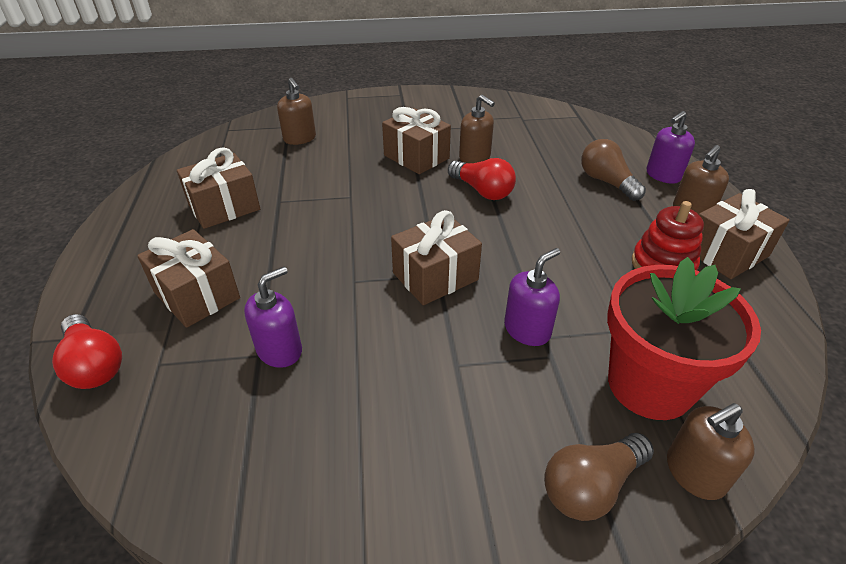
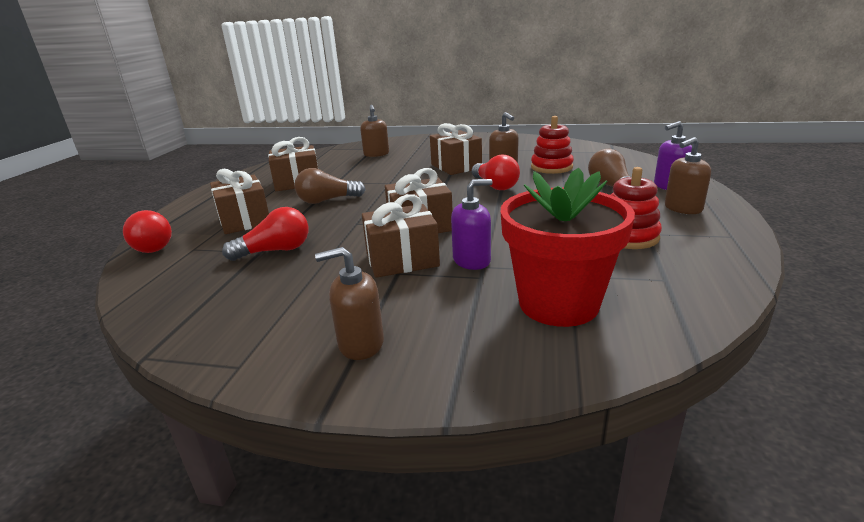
camera: 20 degrees right, 15 degrees down
(280, 350) = (275, 251): purple soap dispenser -> red light bulb
(527, 150) = (551, 167): none -> red stacking toy
(591, 486) = (455, 354): brown light bulb -> brown light bulb (327, 200)
(694, 473) = (560, 362): brown soap dispenser -> brown soap dispenser (360, 344)
(726, 253) = (700, 235): brown gift -> brown gift (402, 260)

